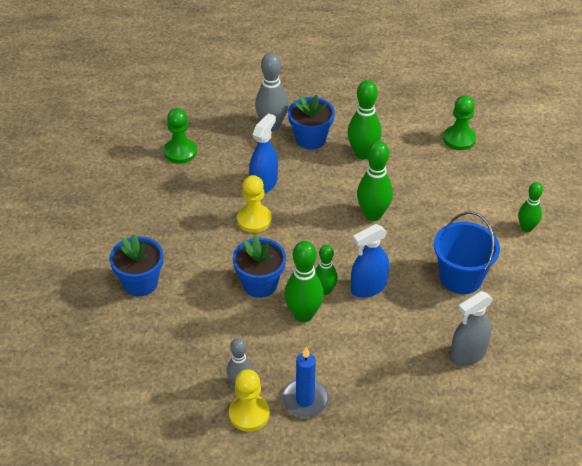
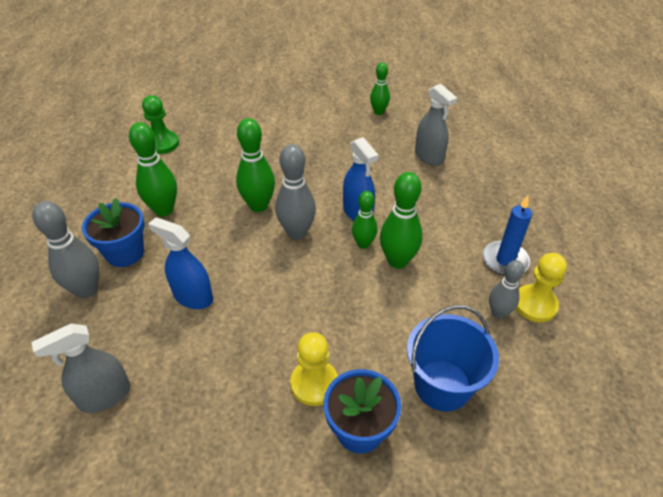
camera: 90 degrees left, 0 degrees up
(180, 152) = (105, 396): green pawn -> grey spray bottle
(254, 220) = (254, 305): yellow pawn -> yellow pawn (314, 384)
(260, 284) = (357, 298): blue flower pot -> none
(338, 243) = (297, 232): none -> grey bowling pin
(461, 277) = (343, 155): blue bucket -> blue bucket (442, 385)
(526, 228) = (286, 116): green bowling pin -> green bowling pin (378, 112)

